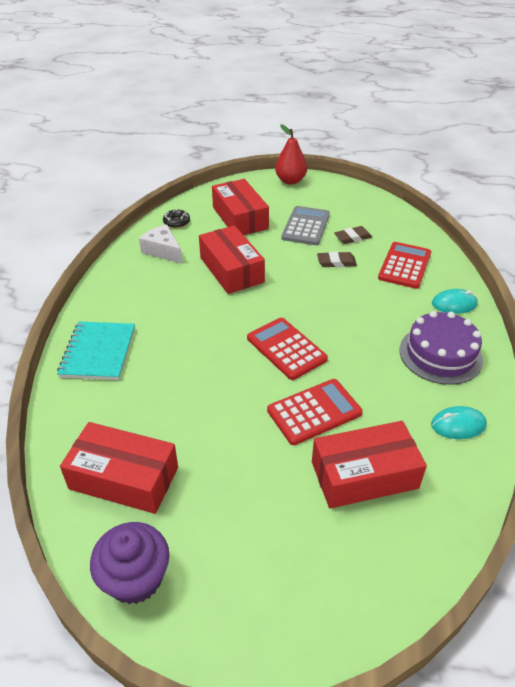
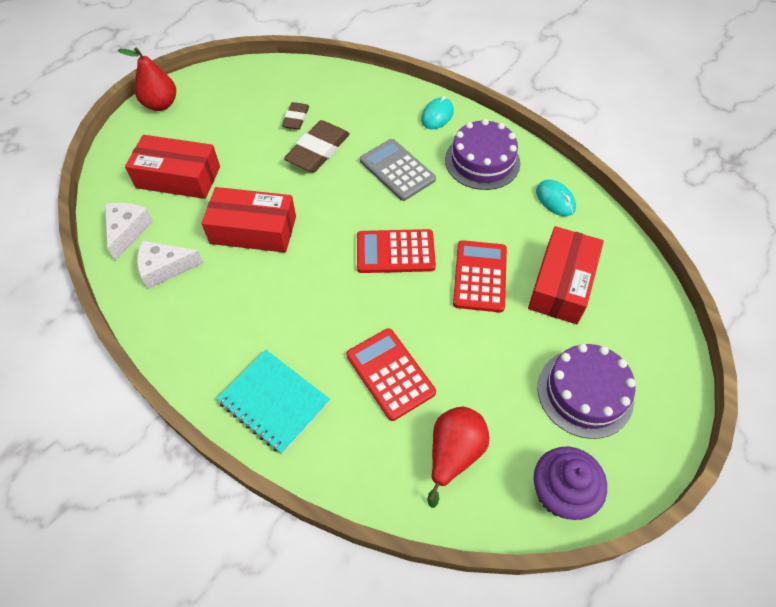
camera: 55 degrees left, 15 degrees up
(124, 478) = (453, 454): red box -> red pear
(176, 222) = (127, 231): black donut -> white cheese
(257, 550) = (585, 393): none -> purple cake
(306, 226) = (246, 138): grey calculator -> grey calculator (397, 170)
(336, 262) = (318, 150): brown eraser -> brown eraser, size x1.74
(404, 266) = (366, 112): red calculator -> red calculator (390, 374)
(458, 425) = (555, 200): turquoise mouse -> turquoise mouse turned 60 degrees counterclockwise

